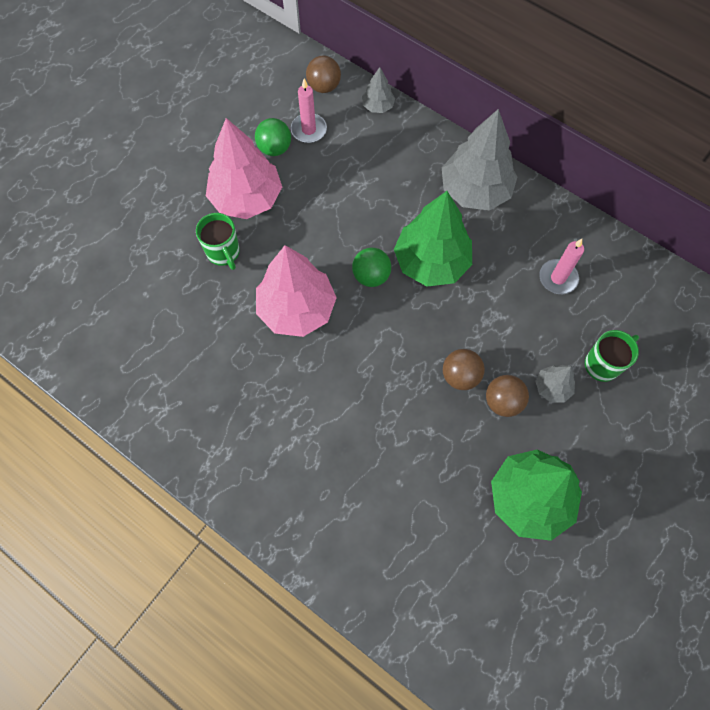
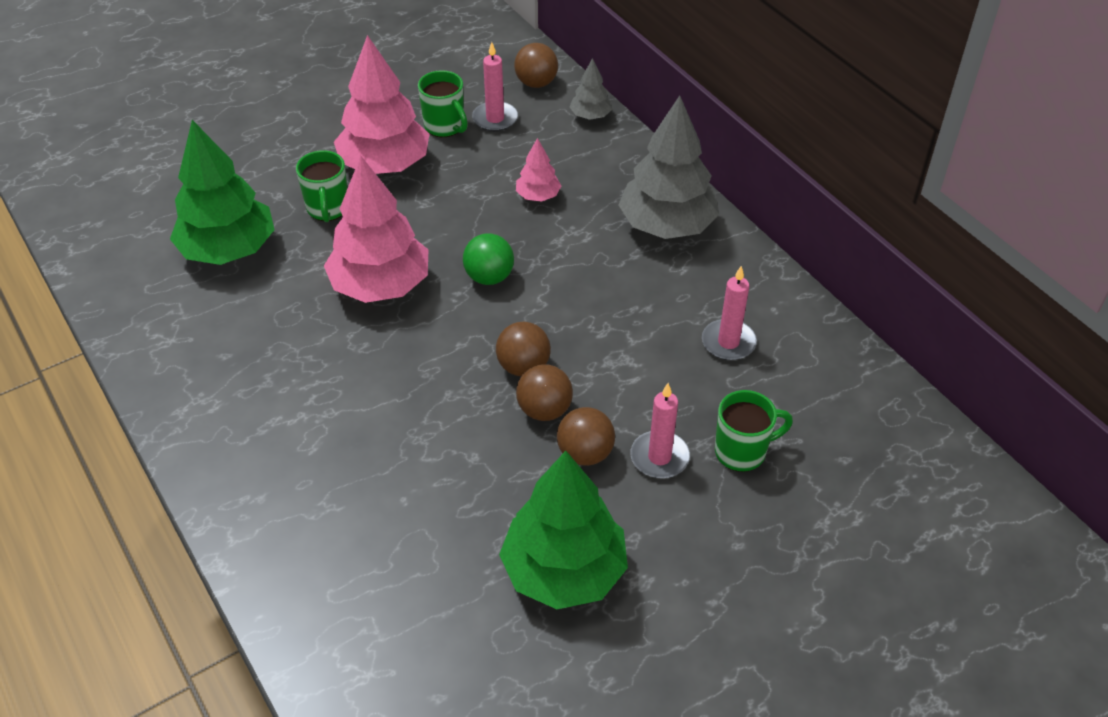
camera: 20 degrees right, 20 degrees down
(274, 148) = (445, 126): green ball -> green mug
(373, 192) = (538, 196): none -> pink tree
(430, 345) = (523, 366): none -> brown ball
(431, 262) = (572, 282): green tree -> green tree (229, 250)
(552, 387) = (659, 457): grey tree -> pink candle

